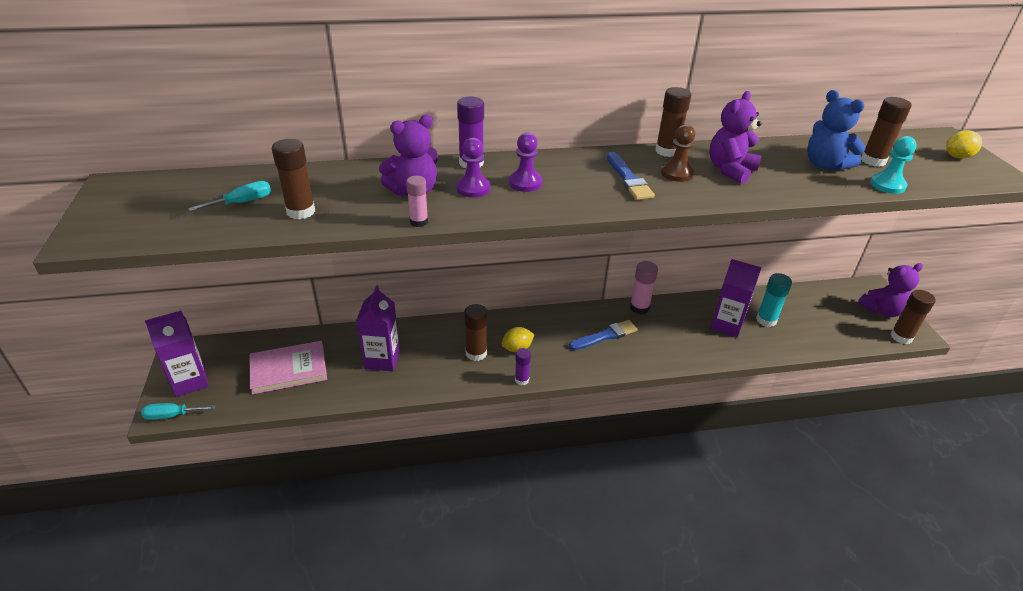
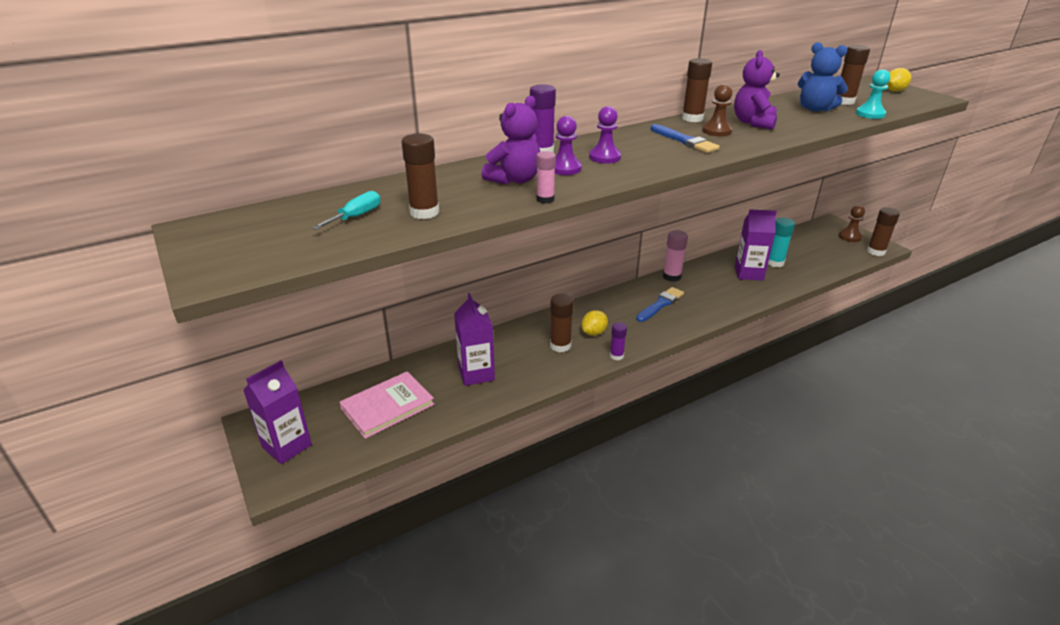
camera: 20 degrees left, 5 degrees down
(172, 415) = (289, 482): turquoise screwdriver -> none
(882, 310) = (849, 237): purple teddy bear -> brown pawn

